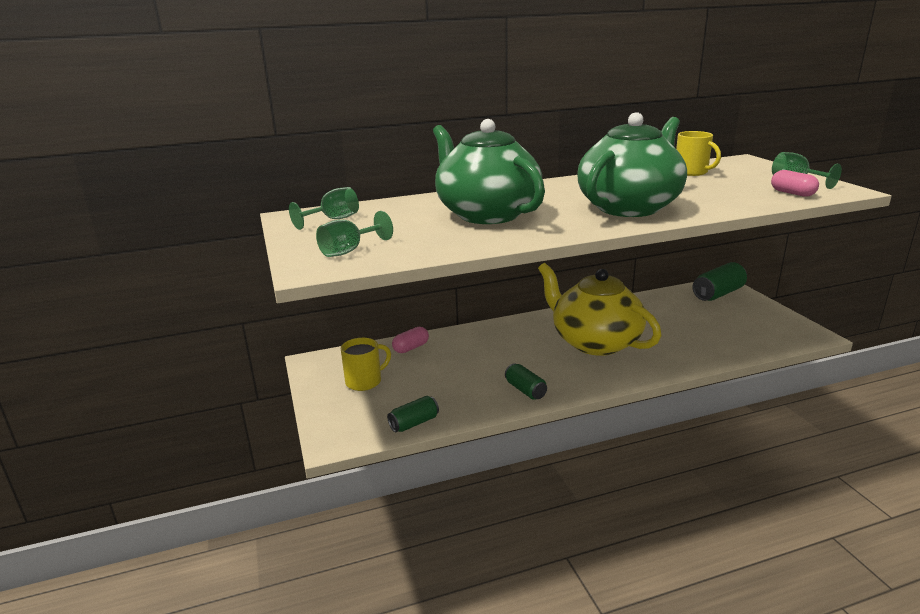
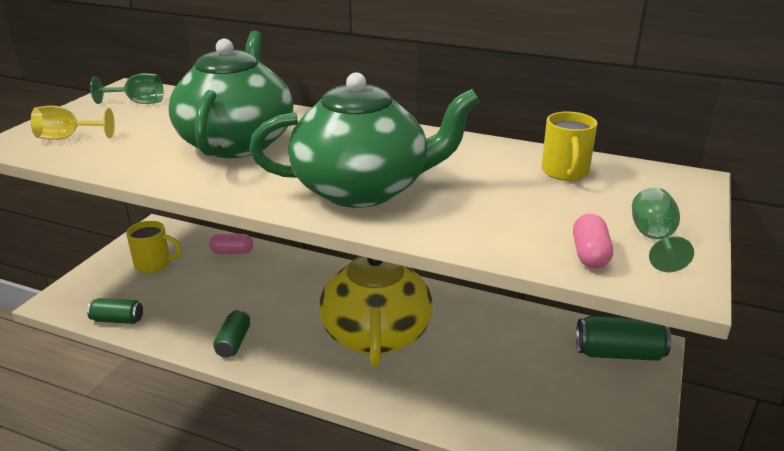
camera: 40 degrees right, 5 degrees up
(349, 251) = (68, 138): green goblet -> yellow goblet

